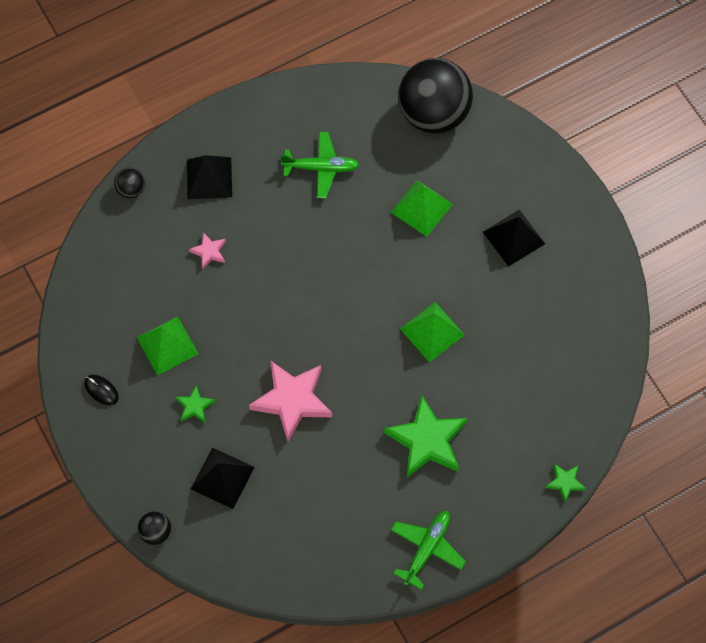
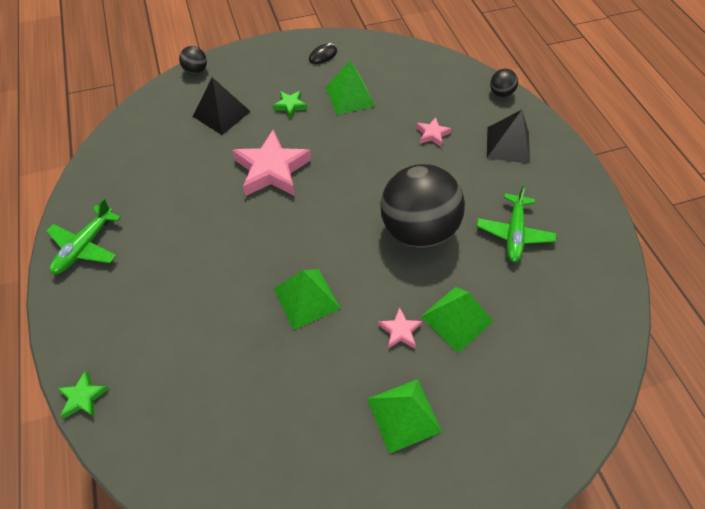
camera: 100 degrees right, 10 degrees down
(427, 440) = (190, 269): green star -> none
(427, 548) = (85, 246): green plane -> green plane turned 75 degrees clockwise
(433, 113) = (582, 358): black ball -> black ball (417, 229)
(444, 250) = (400, 331): none -> pink star
(513, 237) = (404, 414): black pyramid -> green pyramid

